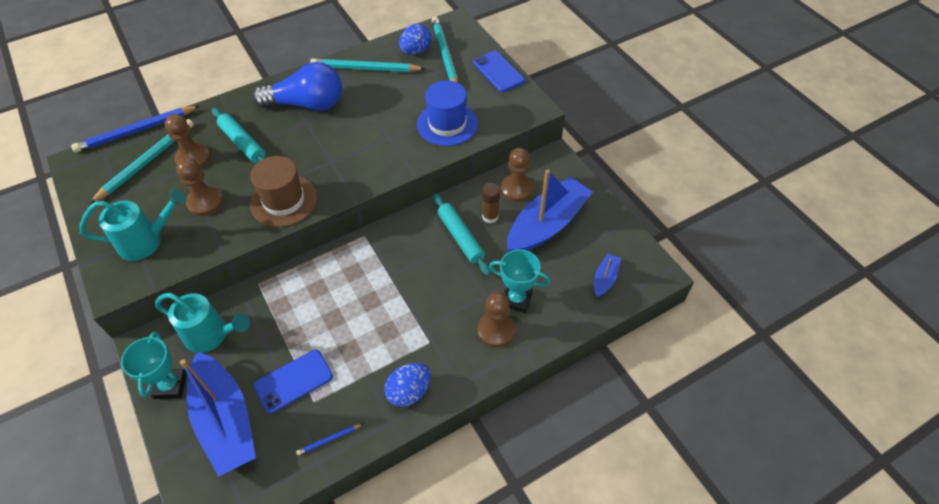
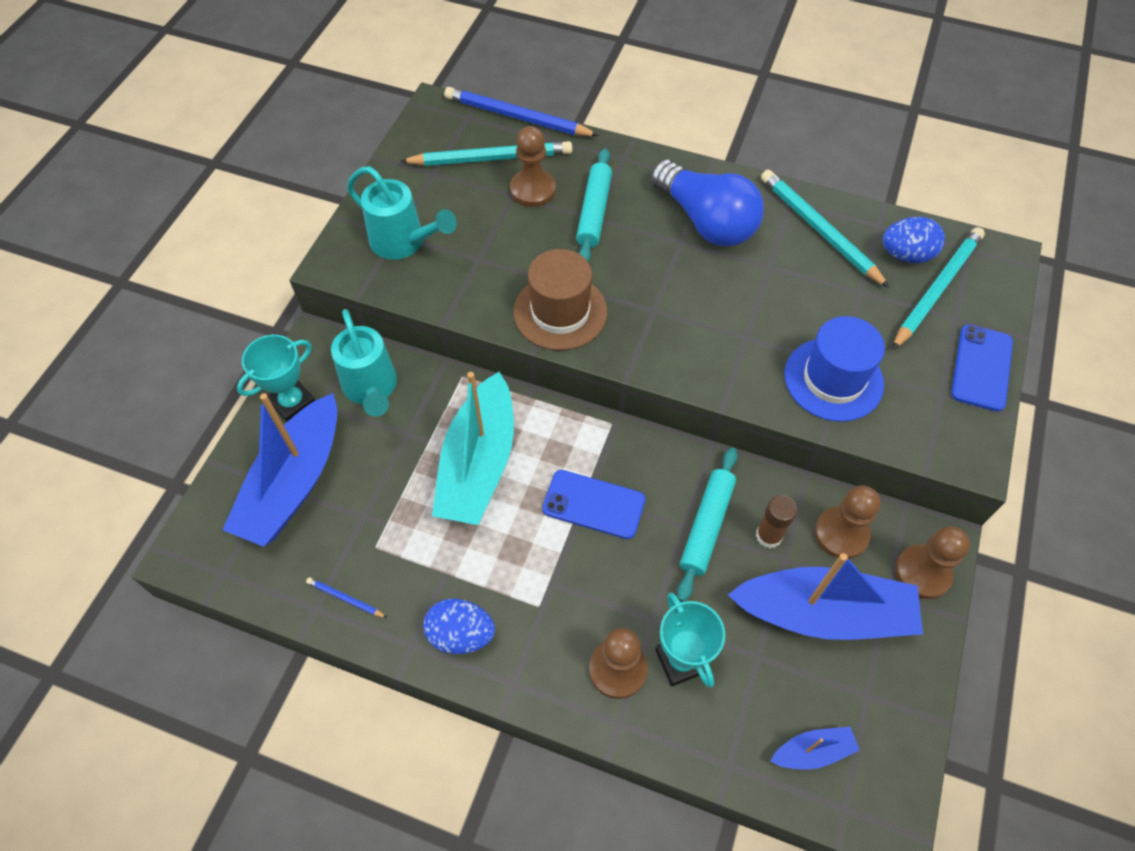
camera: 50 degrees right, 5 degrees up
(205, 202) = (492, 247): brown pawn -> brown pawn (922, 573)
(294, 381) = (382, 507): blue phone -> blue phone (593, 504)
(320, 313) = (478, 464): none -> turquoise boat

